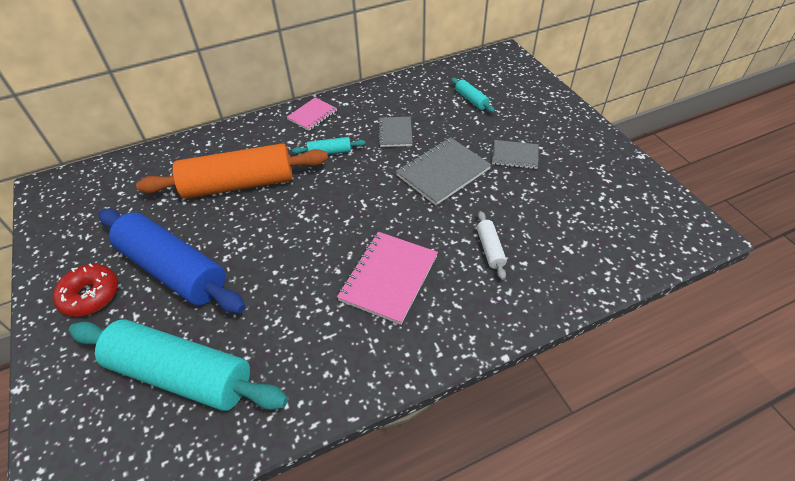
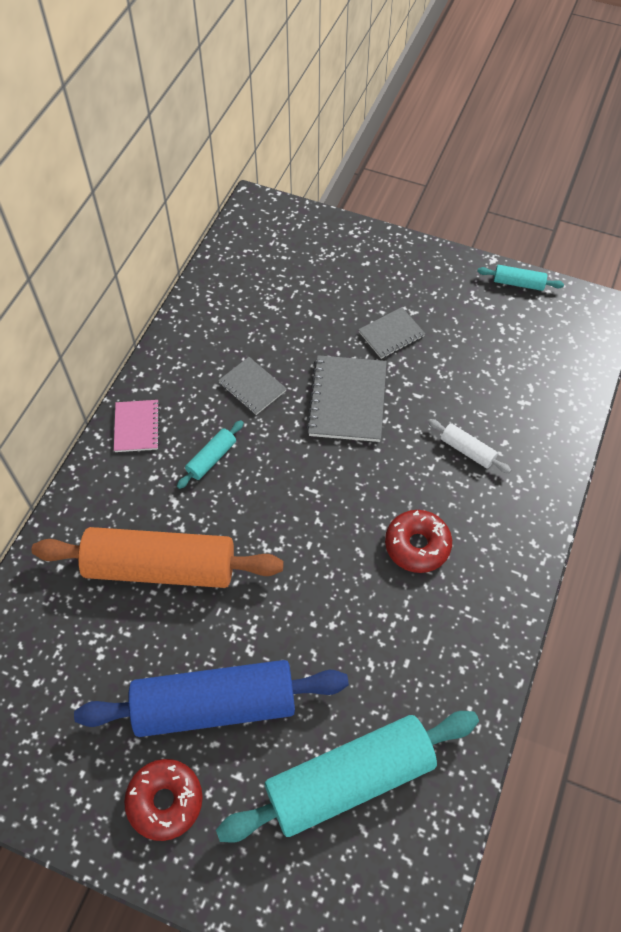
camera: 45 degrees left, 10 degrees up
(239, 184) = (161, 567): orange rolling pin -> orange rolling pin turned 60 degrees clockwise
(389, 278) = (417, 545): pink notebook -> red donut
(471, 100) = (284, 292): turquoise rolling pin -> turquoise rolling pin (518, 283)

